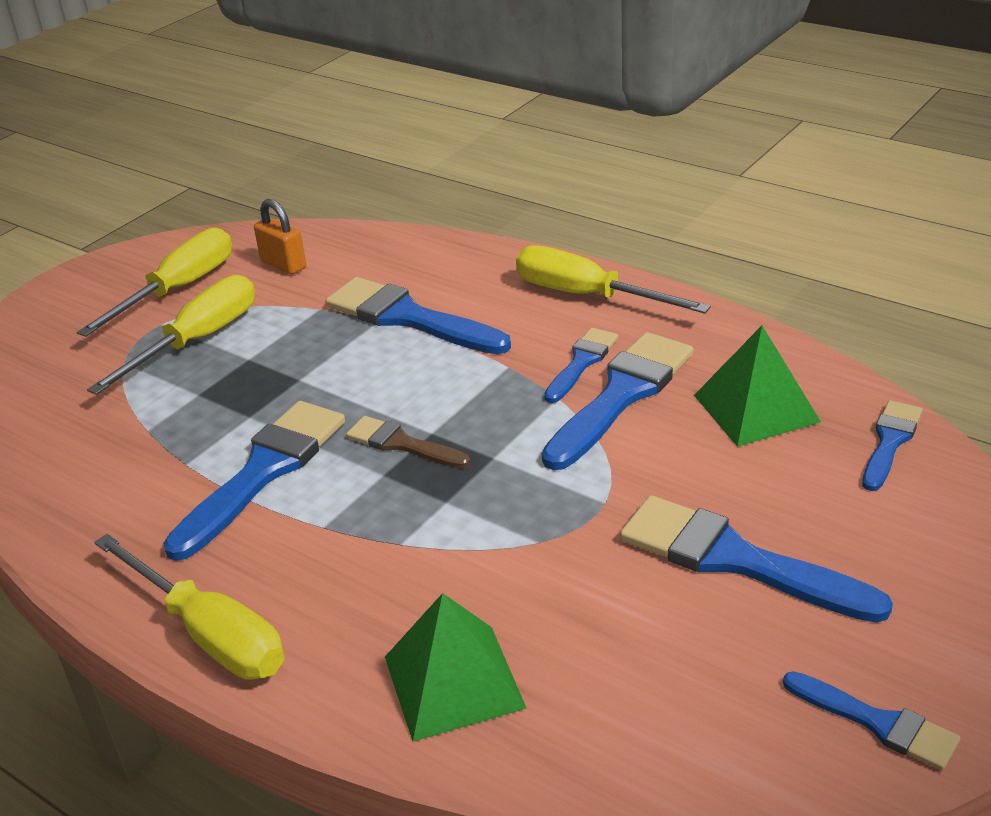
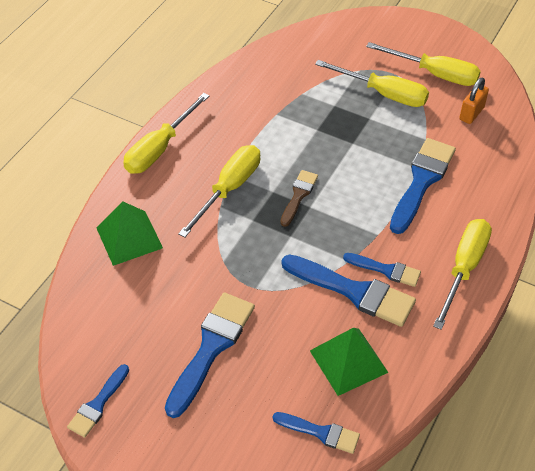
camera: 80 degrees right, 15 degrees up
(263, 472) = (271, 144): blue brush -> none
(360, 530) = (229, 189): none -> yellow screwdriver

